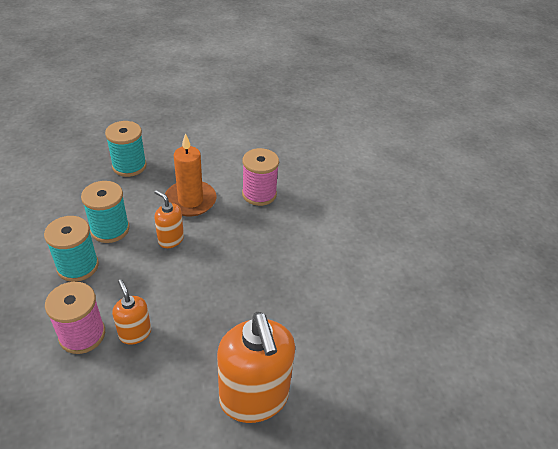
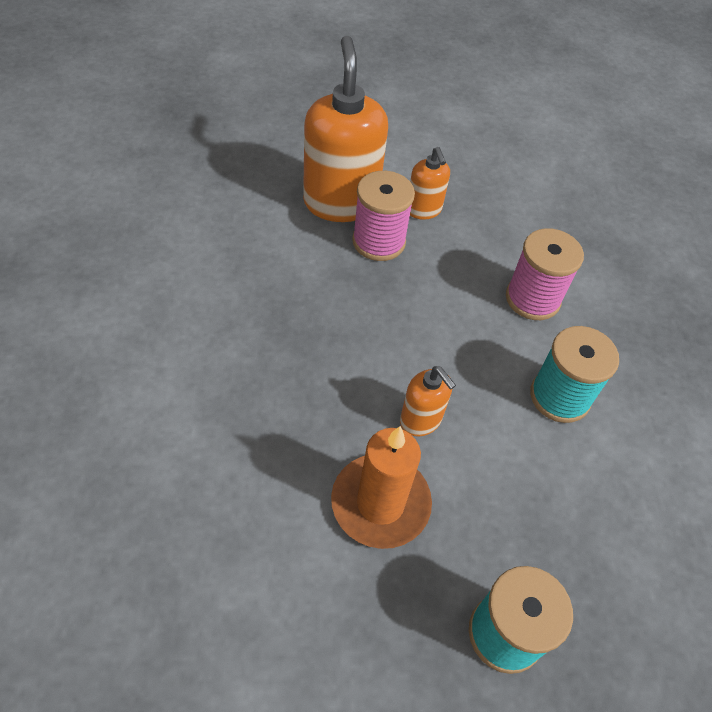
camera: 170 degrees left, 10 degrees up
(110, 229) = (522, 459): turquoise spool -> none
(135, 333) = (469, 289): orange soap dispenser -> orange soap dispenser (423, 210)
(259, 194) = (244, 497): pink spool -> pink spool (378, 242)

